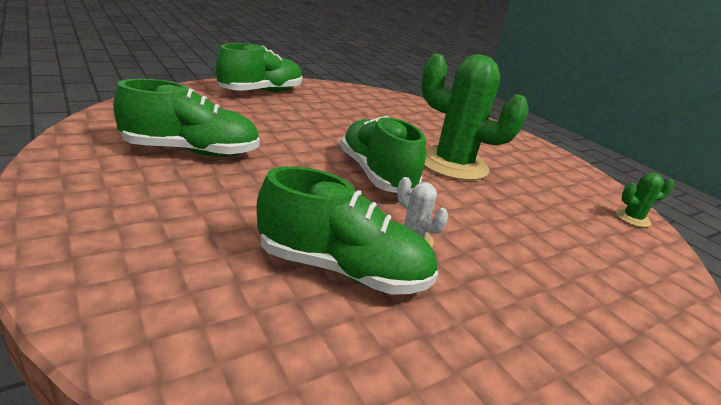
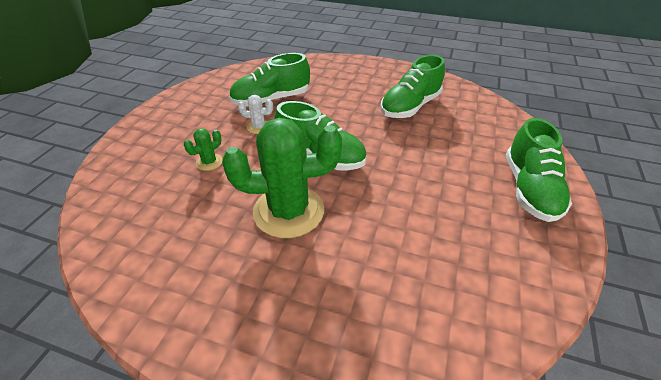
camera: 145 degrees right, 15 degrees up
(632, 218) = (109, 252): green cactus -> green cactus (209, 162)

